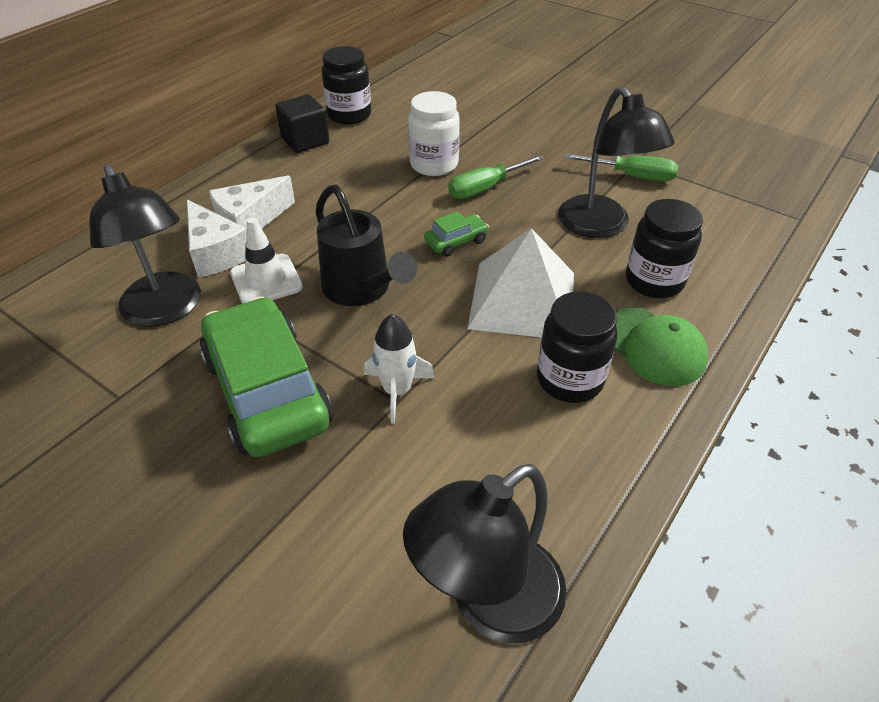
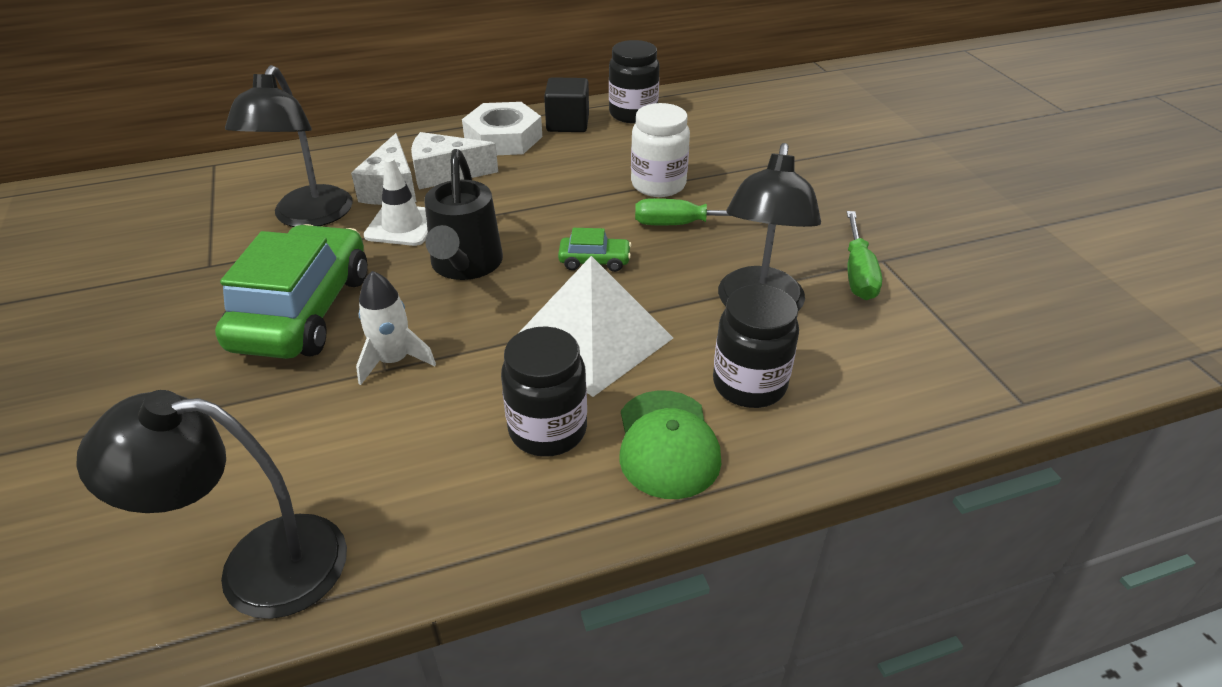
camera: 35 degrees right, 5 degrees down
(264, 172) = (503, 138): none -> white nut
(631, 176) = (858, 272): green screwdriver -> green screwdriver turned 45 degrees clockwise

